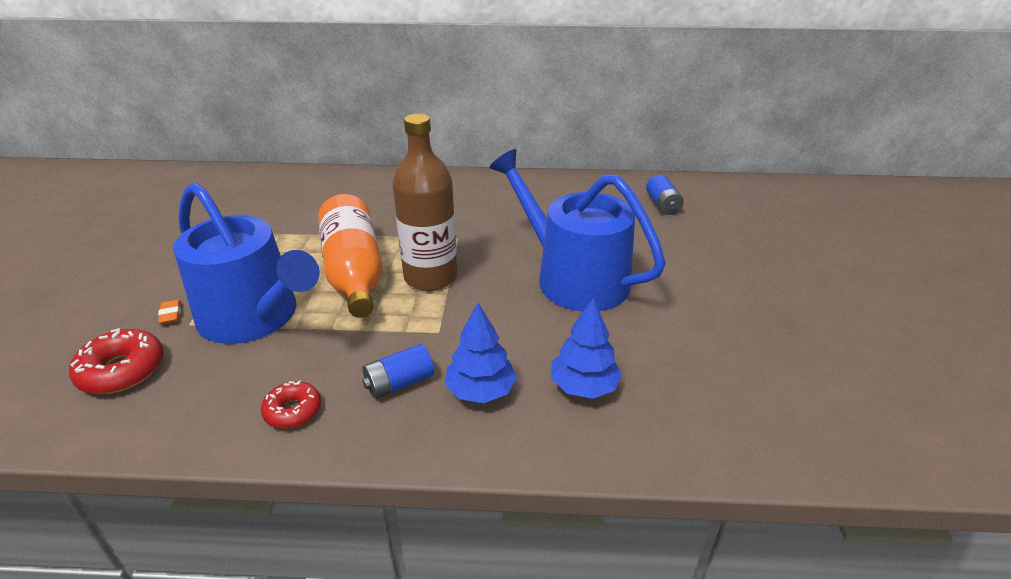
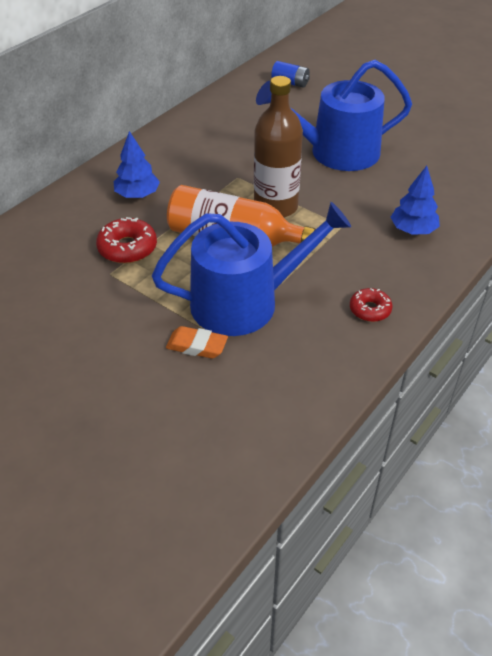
camera: 55 degrees left, 10 degrees up
(122, 370) = (251, 384): red donut -> red donut (127, 248)
(171, 315) = (197, 346): orange eraser -> orange eraser, size x1.65
(399, 383) = (380, 258): blue battery -> none
(583, 386) = (439, 193): blue tree -> blue tree (137, 195)

